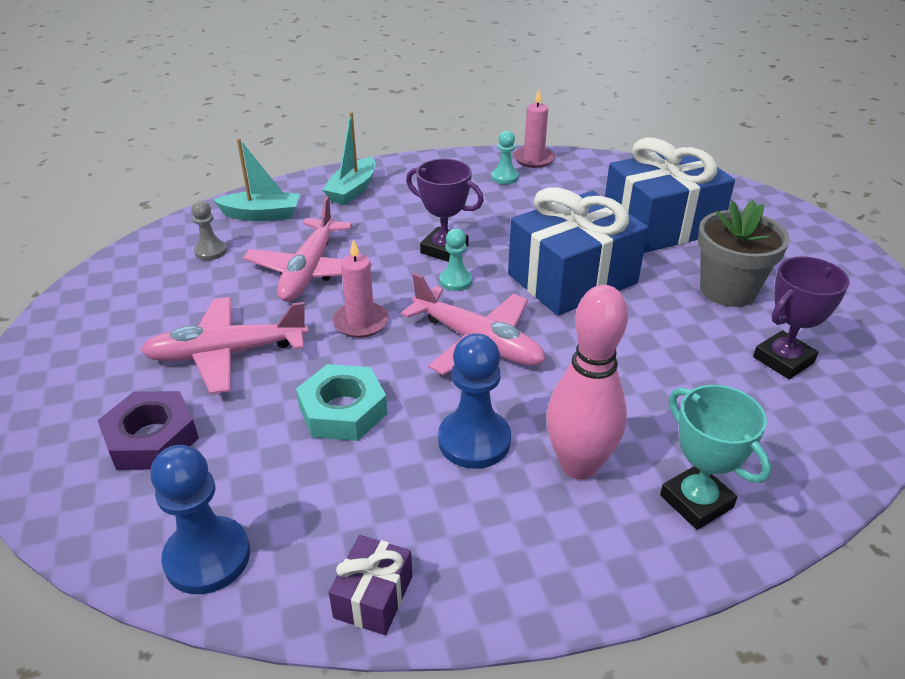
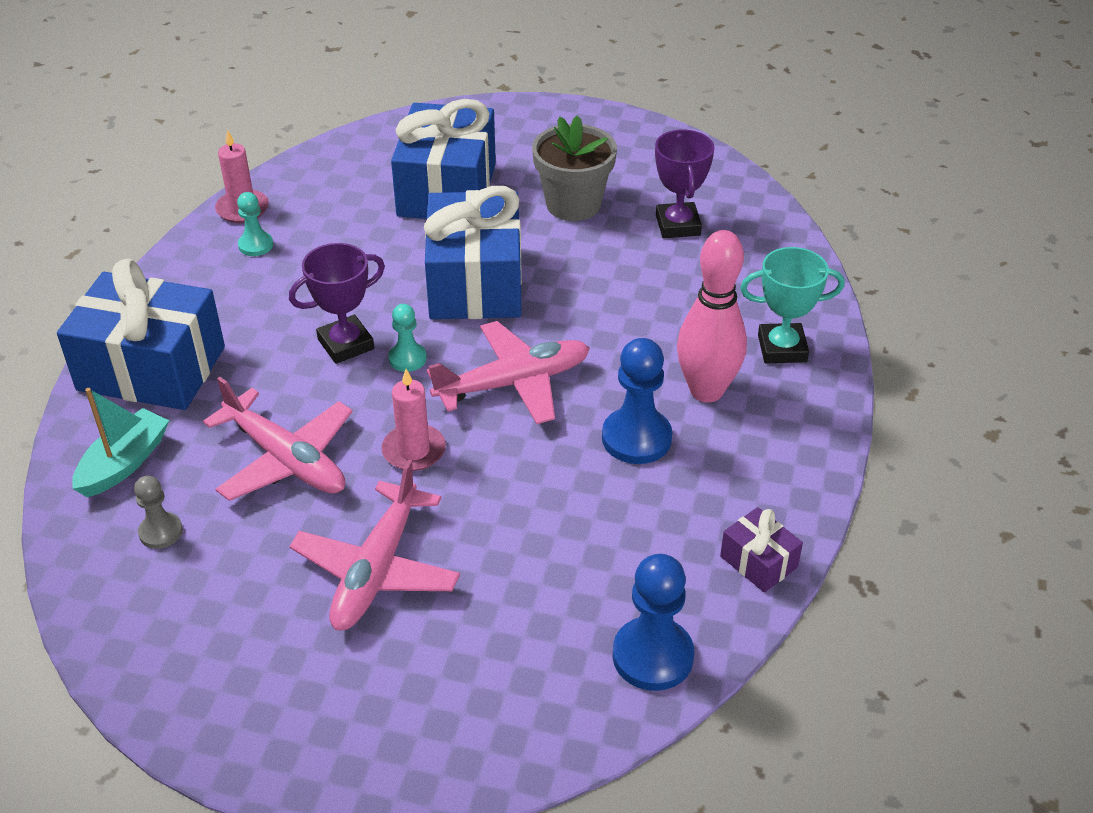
camera: 60 degrees left, 5 degrees up
(151, 438) = (467, 663): purple nut -> none
(343, 410) = (535, 508): turquoise nut -> none
(352, 190) = (151, 368): turquoise boat -> blue gift

